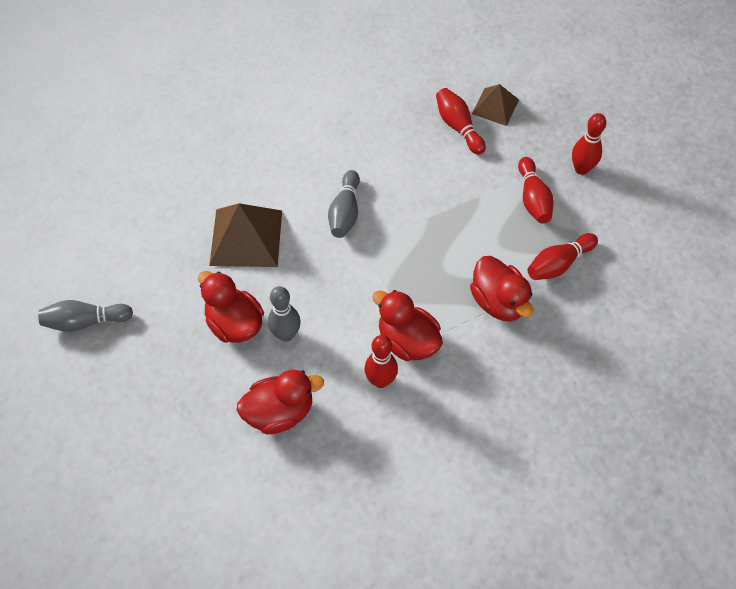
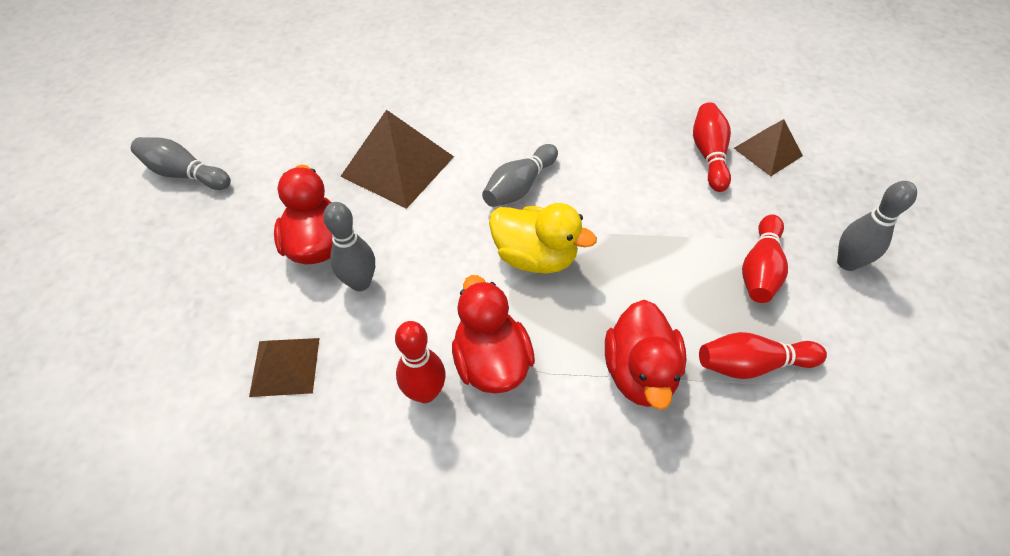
camera: 30 degrees right, 5 degrees down
(280, 412) = (285, 366): red duck -> brown pyramid
(389, 259) = (535, 257): none -> yellow duck
(581, 169) = (847, 263): red bowling pin -> grey bowling pin

